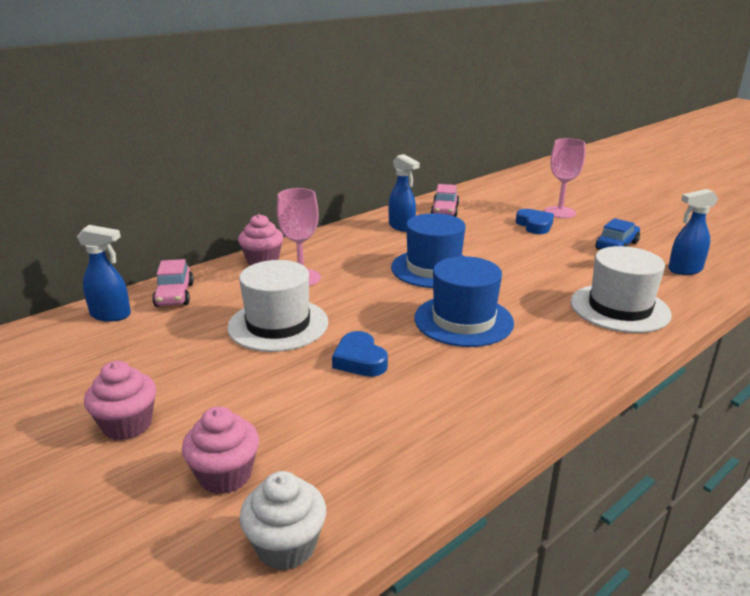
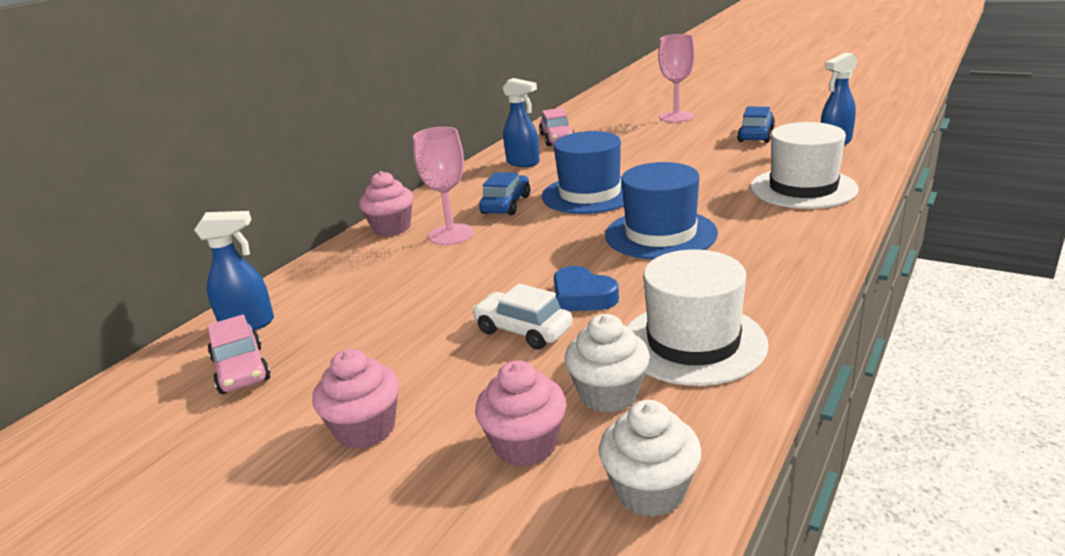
camera: 15 degrees left, 0 degrees up
(174, 295) = (312, 285): pink car -> pink car (241, 370)
(278, 324) = (462, 285): white hat -> white hat (693, 342)
(294, 377) = (523, 330): none -> white car
(316, 452) = (609, 394): none -> white cupcake
(361, 262) = (506, 205): none -> blue car
(534, 225) = (661, 133): blue heart -> none

